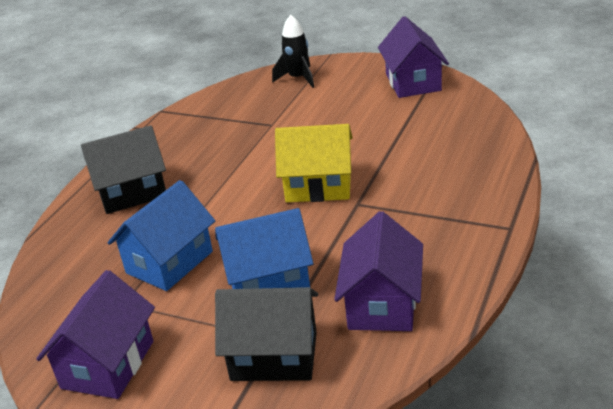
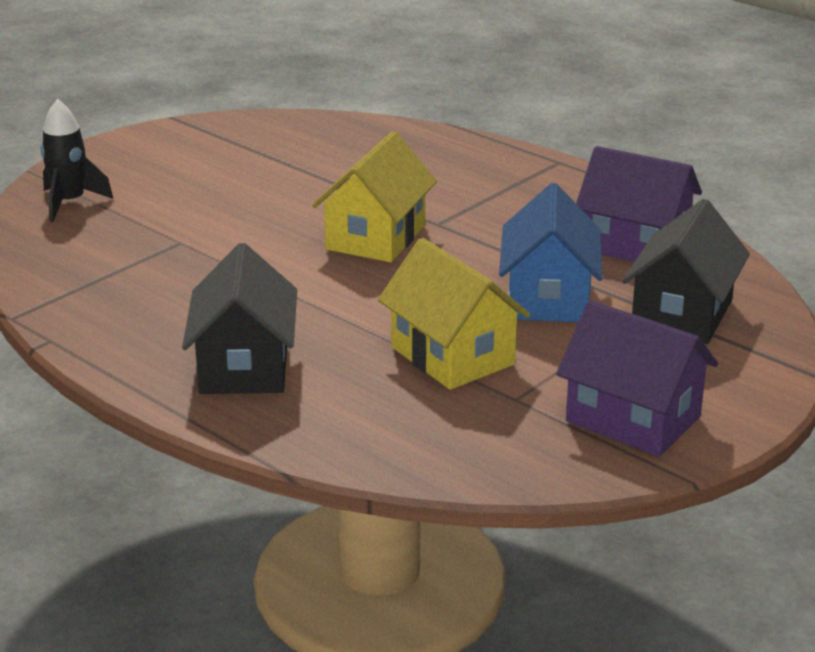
camera: 75 degrees left, 5 degrees down
(169, 262) = (452, 356): blue house -> yellow house
(413, 82) = (194, 140): purple house -> none

